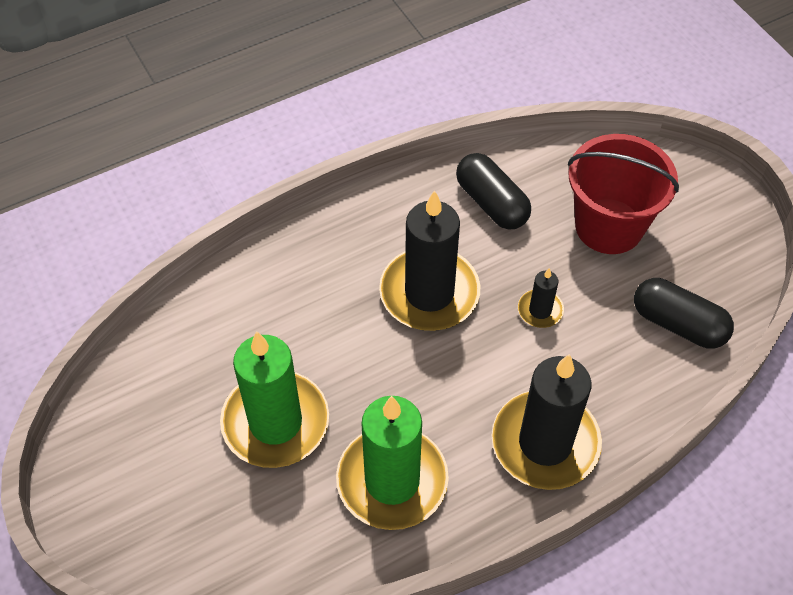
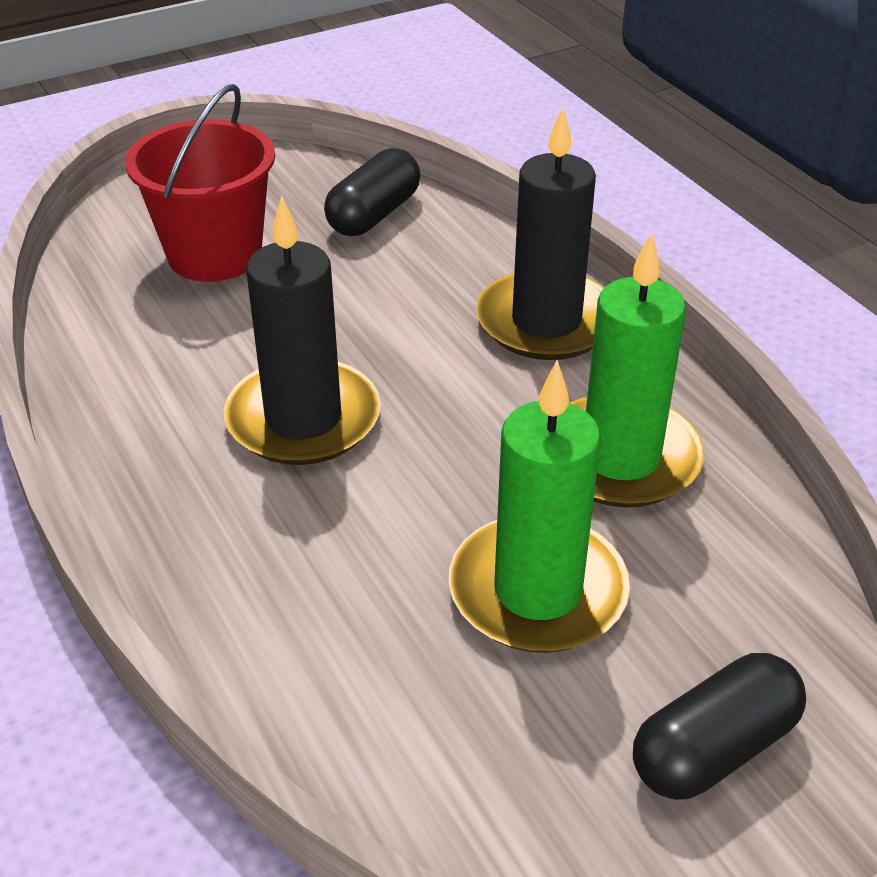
camera: 90 degrees left, 15 degrees down
(491, 203) = (147, 353): black capsule -> black capsule (713, 748)
(540, 310) = (344, 317): black candle -> none

